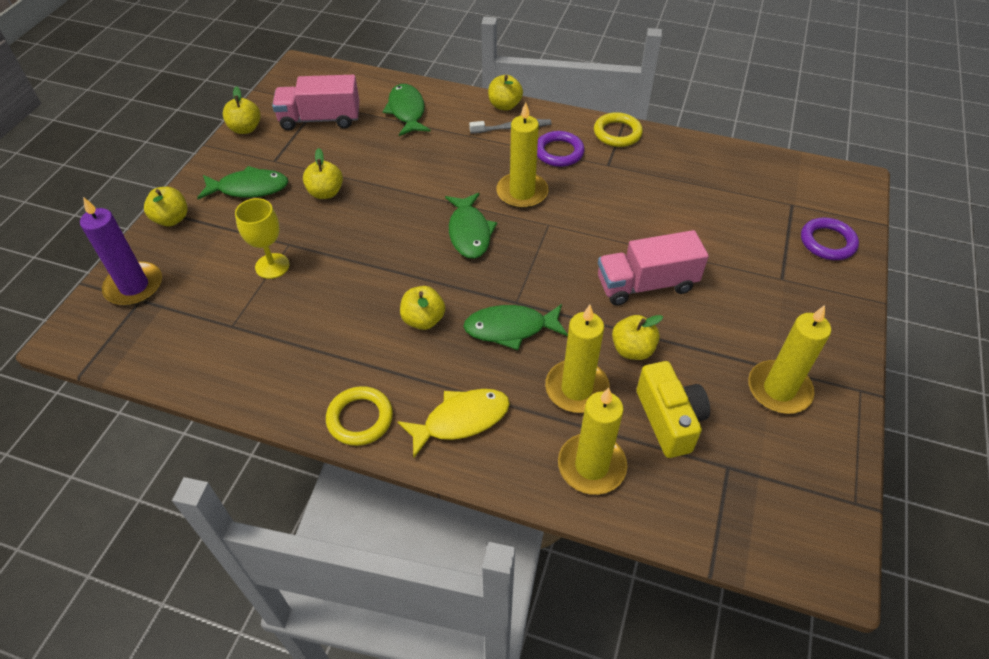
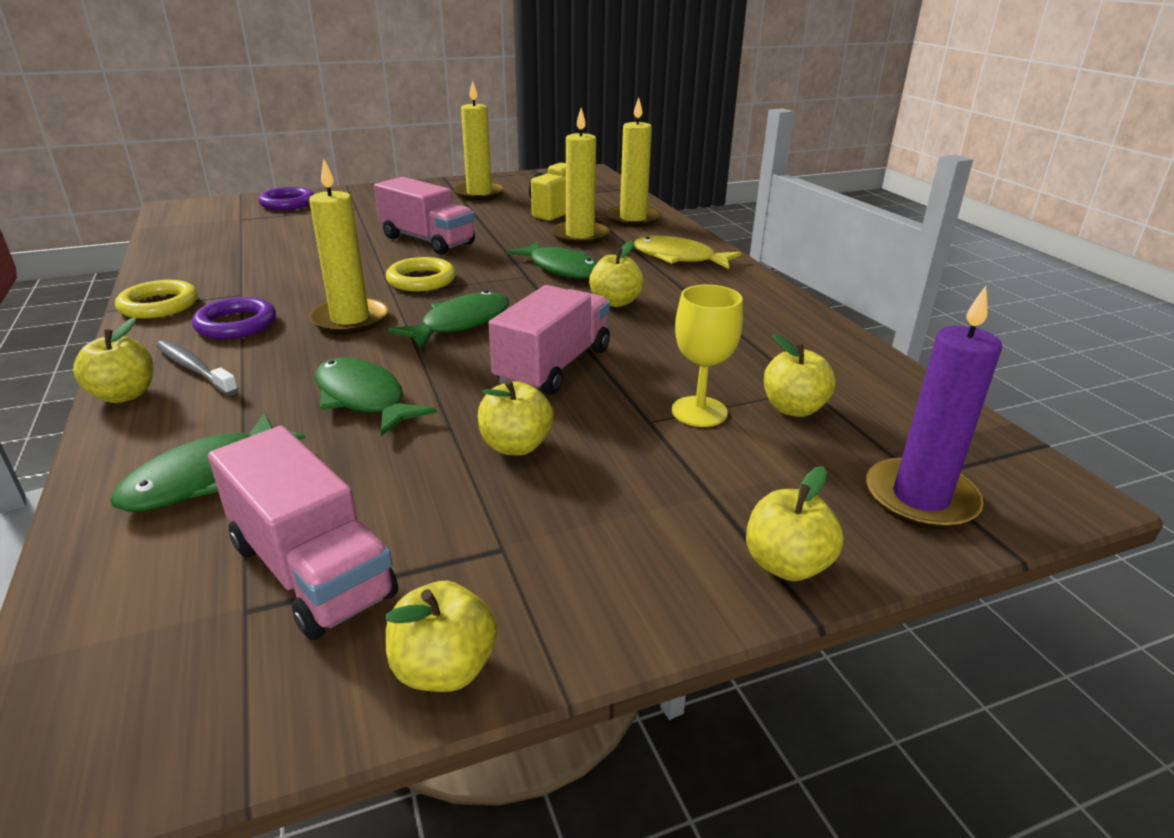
camera: 130 degrees left, 20 degrees down
(249, 188) = (605, 528): green fish -> green fish (364, 399)
(360, 418) = (752, 288): yellow ring -> yellow ring (421, 280)
(376, 241) = (553, 366): none -> pink truck
(632, 349) = (511, 230): yellow apple -> yellow apple (793, 409)

